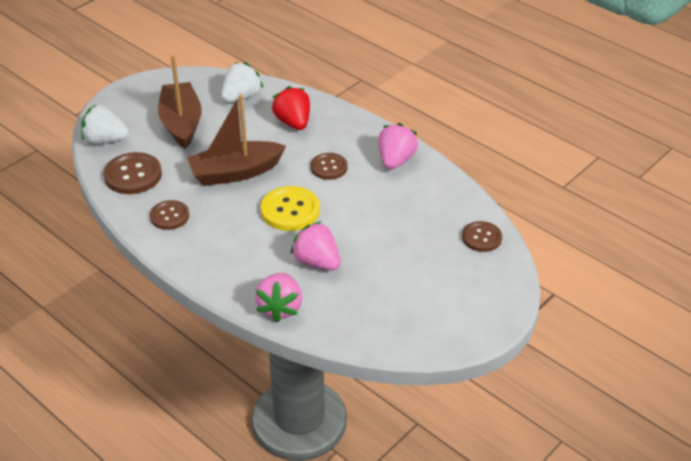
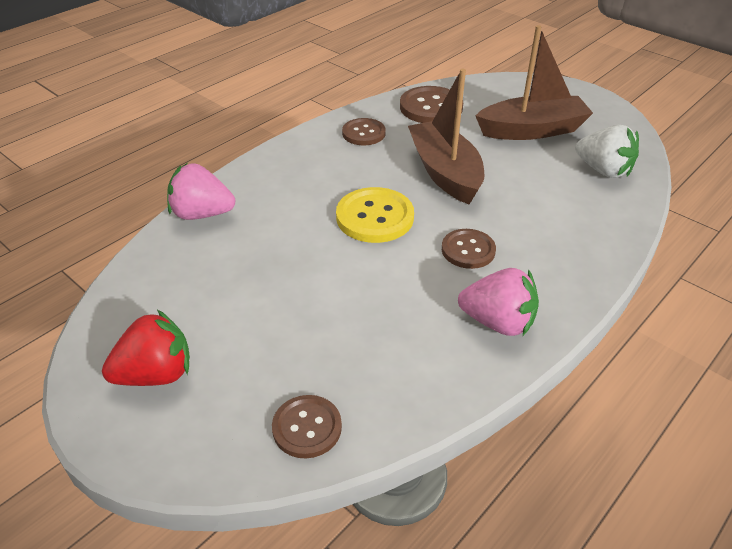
camera: 90 degrees right, 0 degrees up
(105, 140) = (487, 88): white strawberry -> none
(293, 122) = (562, 216): red strawberry -> red strawberry (156, 374)
(317, 262) = (275, 241): pink strawberry -> none

